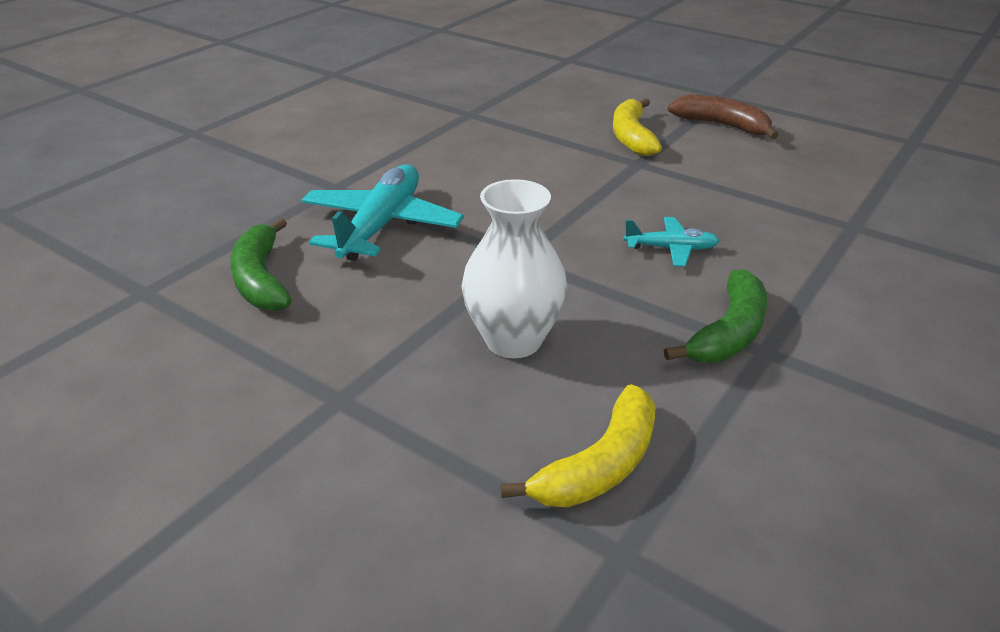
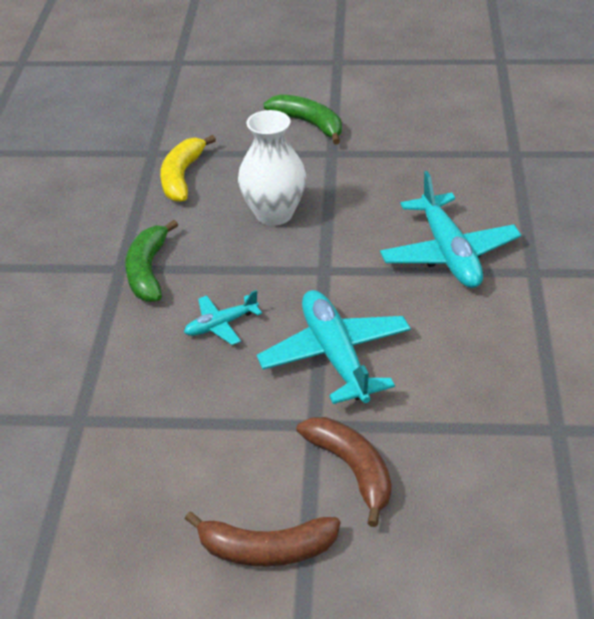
camera: 150 degrees right, 5 degrees up
(261, 279) = (464, 187): green banana -> green banana (309, 124)
(580, 193) = (335, 355): none -> turquoise plane
(632, 137) = (352, 470): yellow banana -> brown banana

